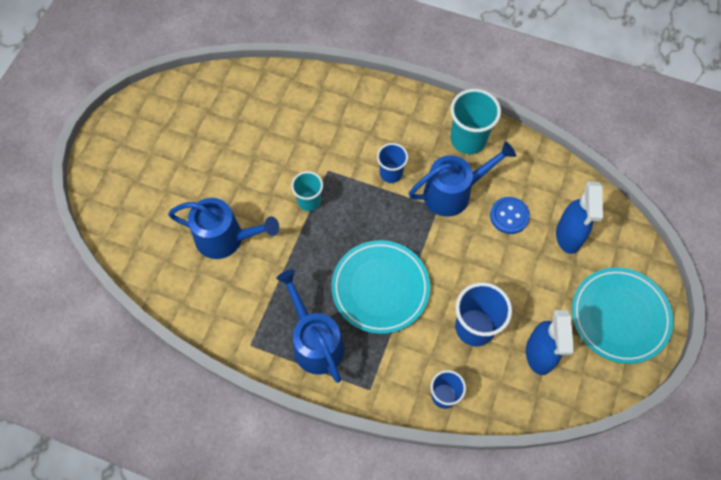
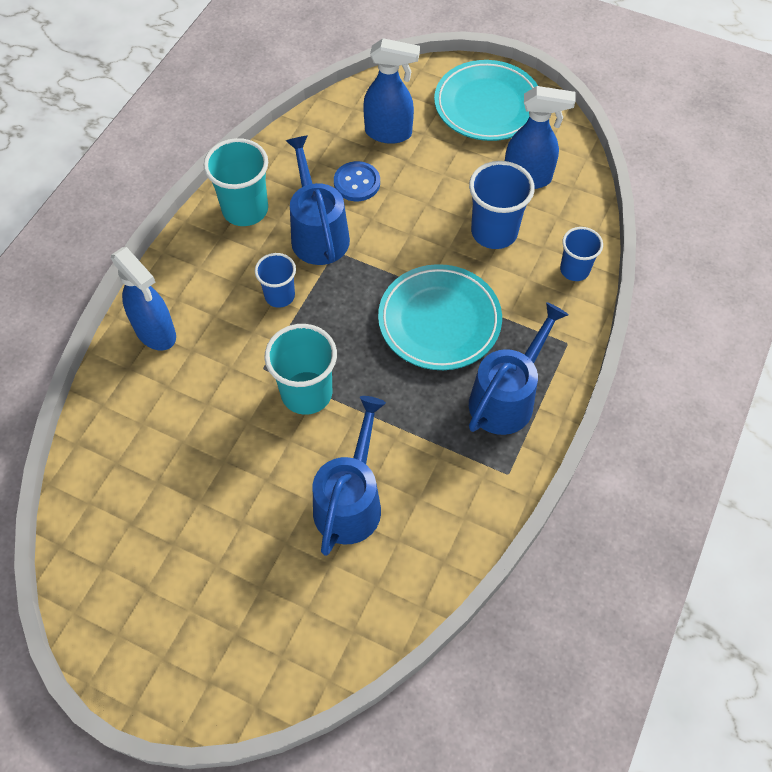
camera: 85 degrees left, 5 degrees down
(309, 201) = (306, 393): turquoise cup -> turquoise cup, size x1.61
(315, 342) = (506, 397): blue watering can -> blue watering can turned 150 degrees clockwise
(351, 100) = (156, 333): none -> blue spray bottle

